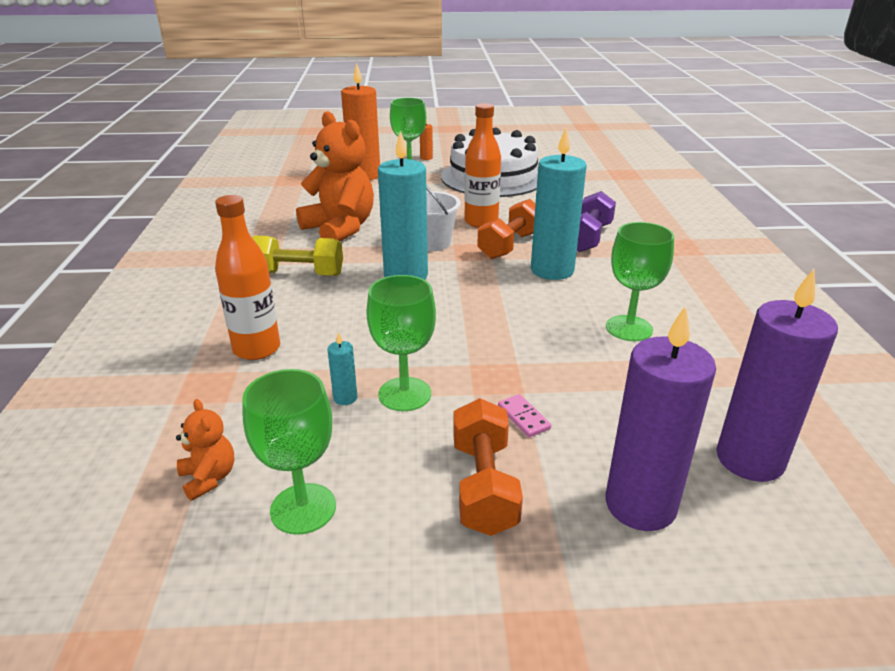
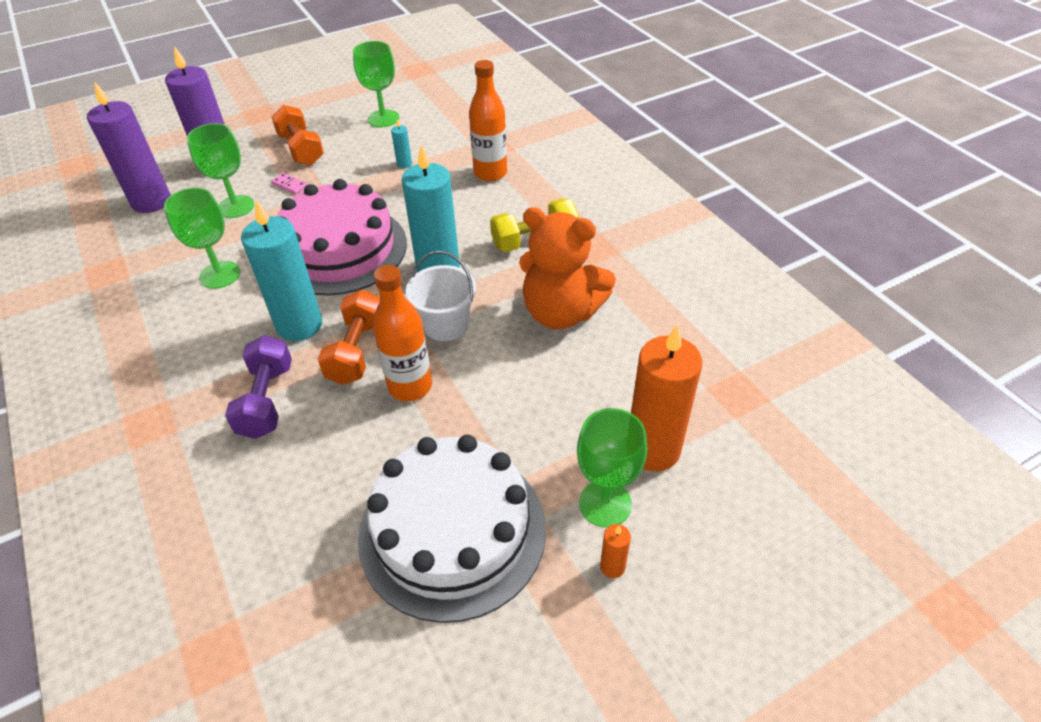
camera: 155 degrees right, 15 degrees up
(209, 478) = (439, 115): orange teddy bear -> none
(404, 394) = (370, 176): green goblet -> green goblet (236, 207)
(490, 317) = (340, 249): none -> pink cake

